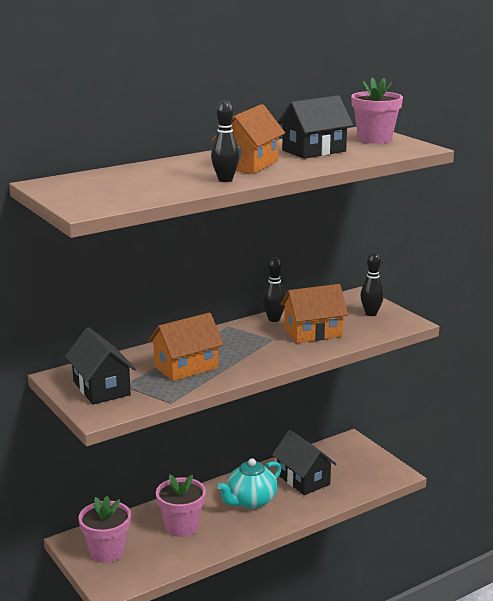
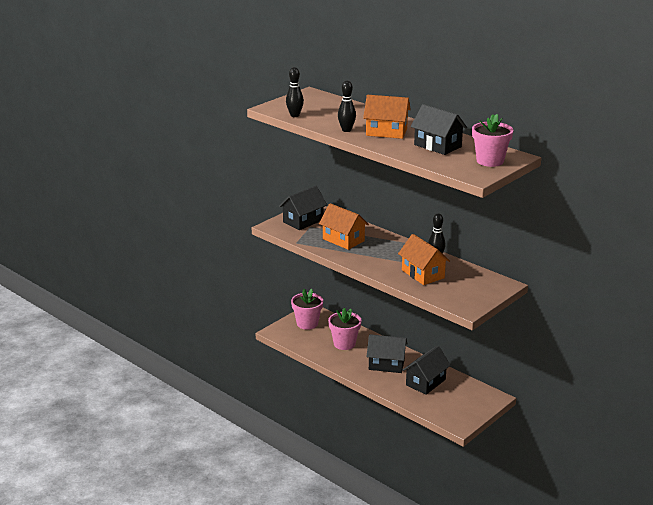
camera: 75 degrees right, 5 degrees up
(250, 501) = (386, 364): turquoise teapot -> black house
(371, 313) = (473, 292): black bowling pin -> black bowling pin (294, 115)

